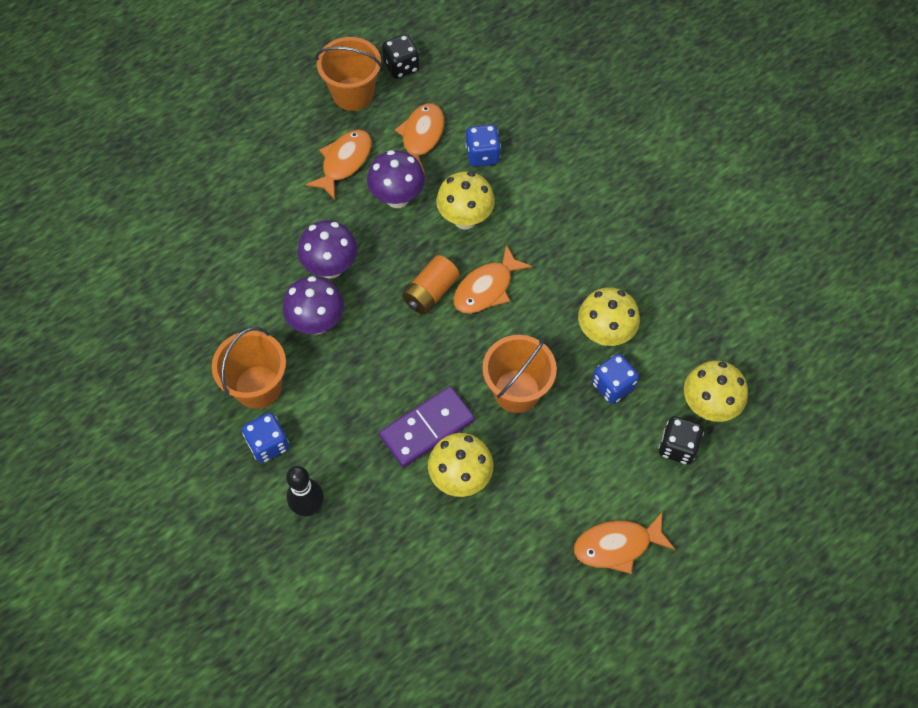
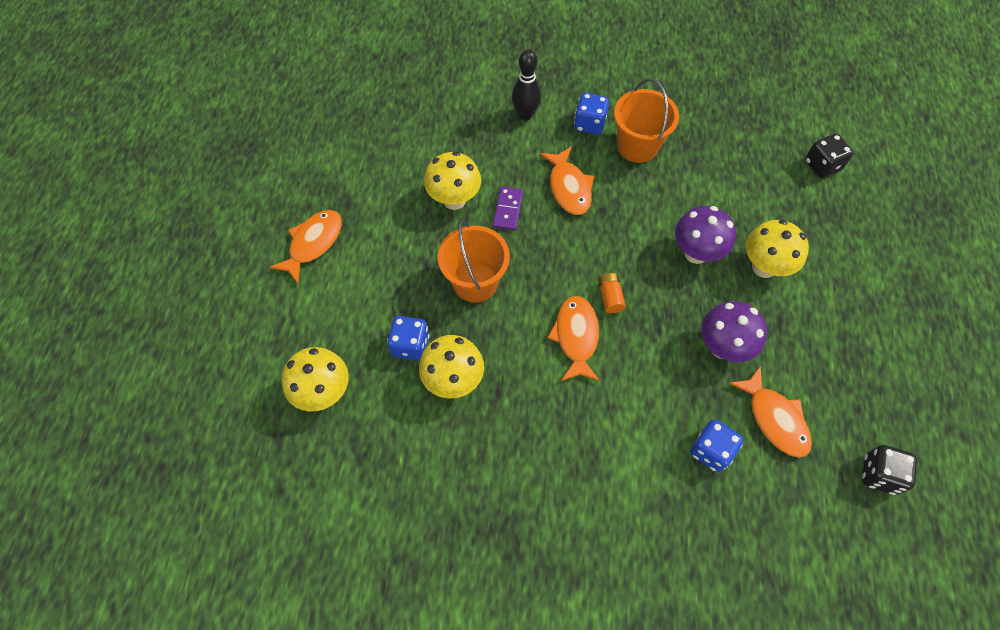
camera: 135 degrees right, 0 degrees up
(317, 323) = (655, 211): purple mushroom -> none
(344, 162) = (796, 339): orange fish -> orange fish (569, 187)
(353, 94) = (874, 406): orange bucket -> none
(427, 428) = (508, 210): purple domino -> purple domino, size x0.61
(430, 292) = (610, 297): orange battery -> orange battery, size x0.65
(465, 219) = (655, 378): yellow mushroom -> yellow mushroom (764, 267)
(677, 447) = (323, 341): black dice -> black dice (822, 166)

